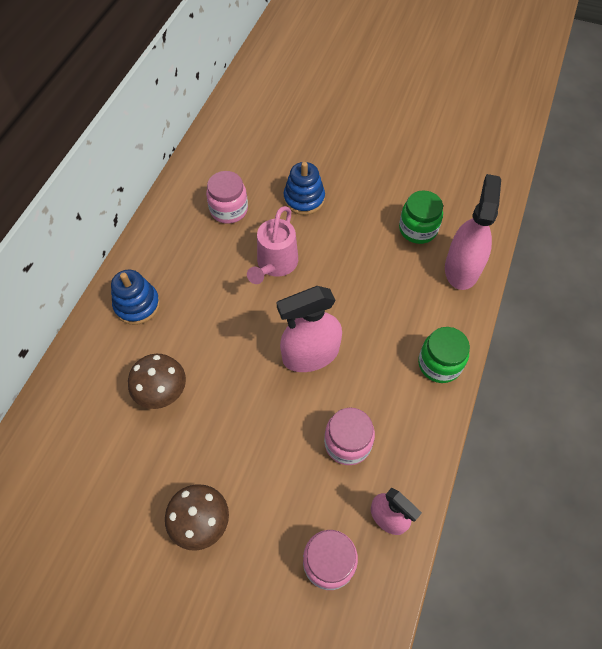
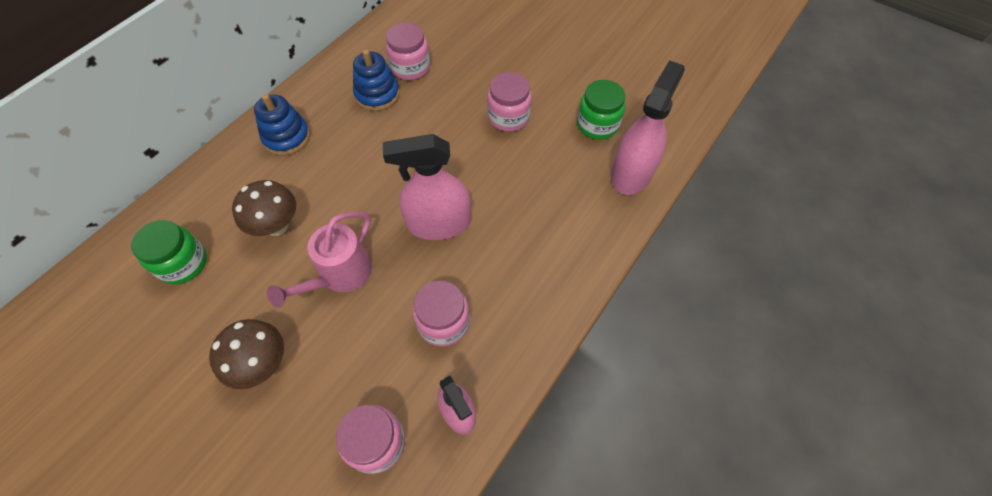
camera: 15 degrees right, 0 degrees up
(275, 265) = (436, 128): pink watering can -> pink watering can (339, 276)
(304, 199) = (489, 72): blue stacking toy -> blue stacking toy (377, 94)
(337, 239) = (508, 117): none -> pink jar
(439, 364) = (572, 265): green jar -> green jar (183, 263)

